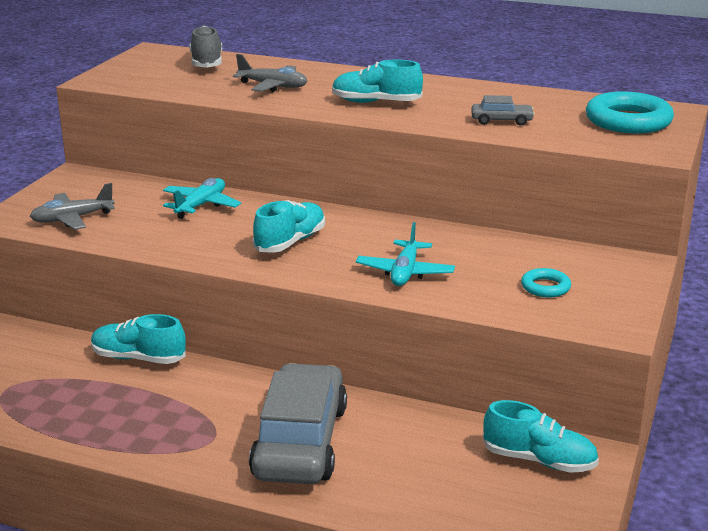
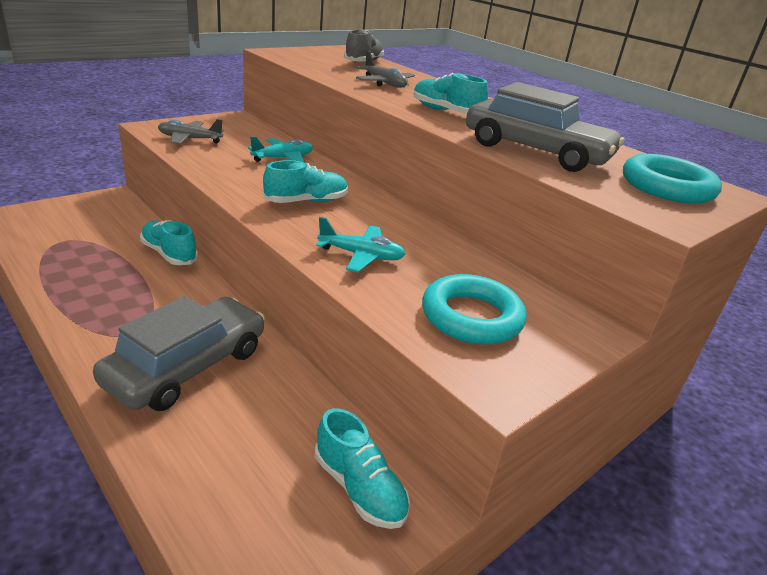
camera: 25 degrees right, 5 degrees up
(405, 272) = (361, 255): turquoise plane -> turquoise plane turned 120 degrees counterclockwise
(501, 121) = (536, 151): grey car -> grey car, size x2.39
(545, 287) = (471, 317): turquoise ring -> turquoise ring, size x1.95

